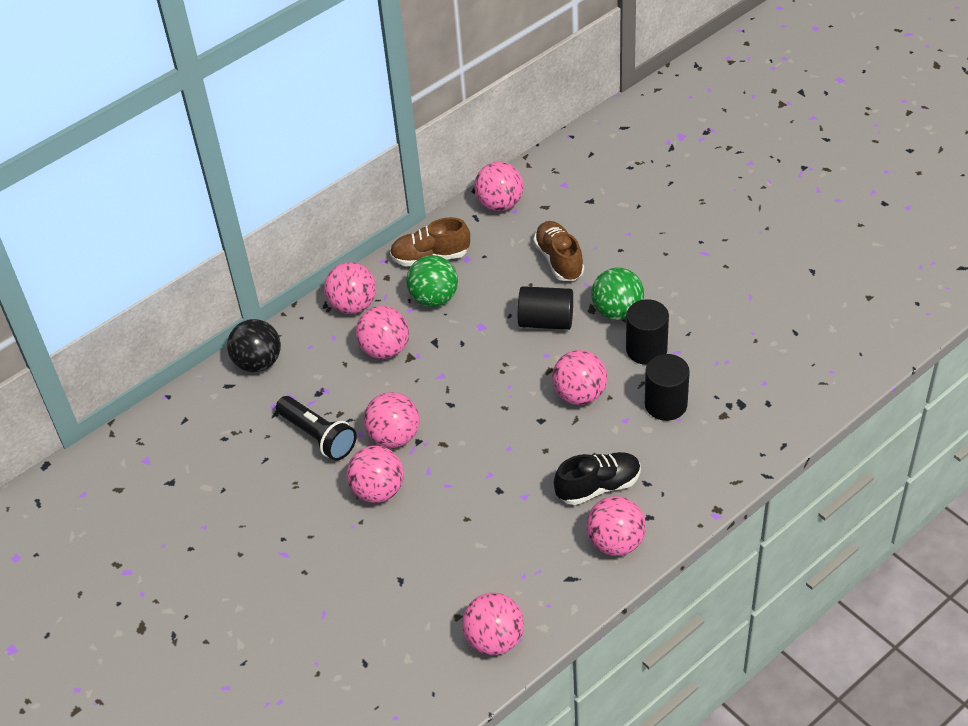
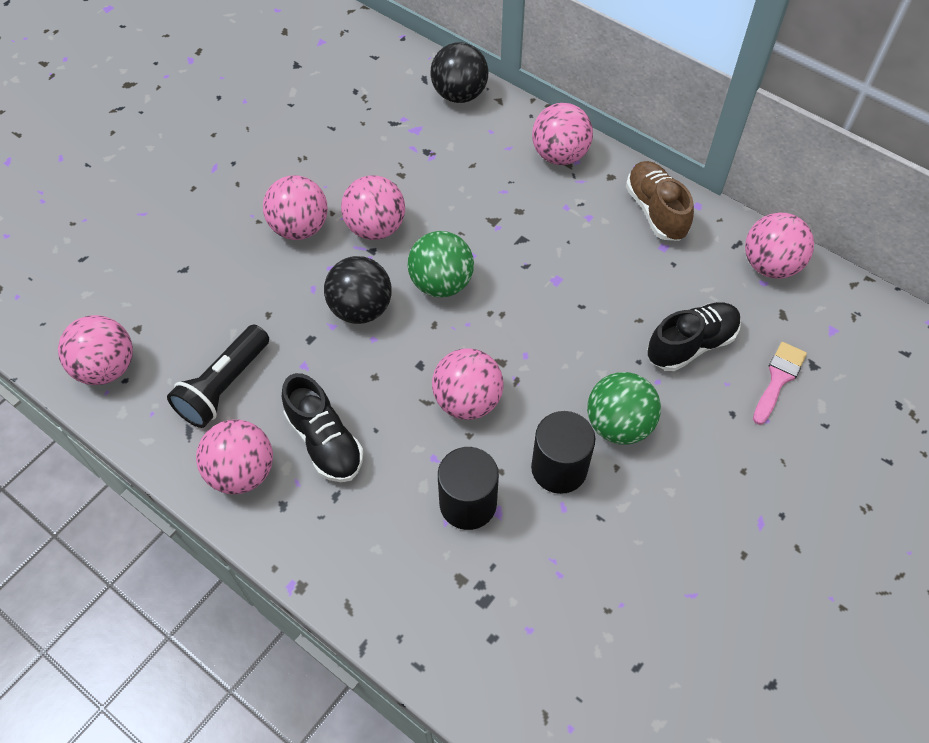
camera: 75 degrees right, 10 degrees up
(318, 436) = (367, 163): black flashlight -> black flashlight (224, 386)
(385, 349) = (500, 196): pink ball -> none
(434, 298) = (590, 226): green ball -> green ball (441, 283)
(477, 453) = (361, 309): none -> black ball
(546, 321) = (581, 346): black cylinder -> none
(559, 260) = (691, 345): brown shoe -> black shoe
(597, 220) = (778, 379): none -> pink brush

